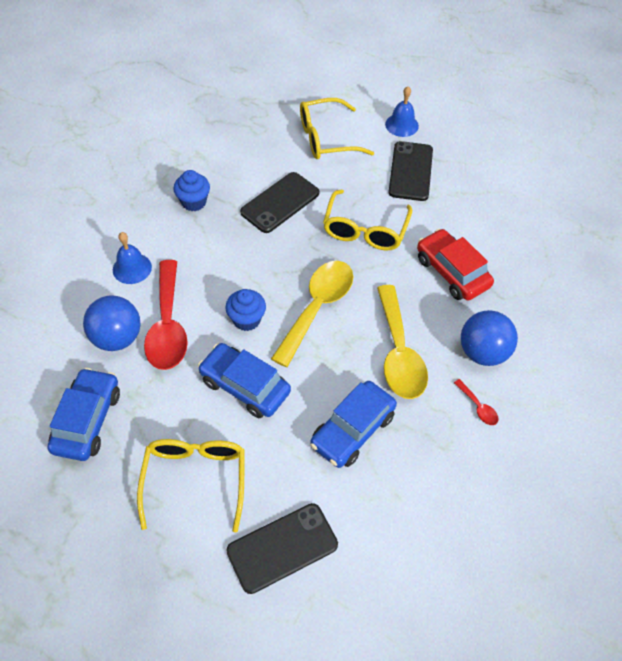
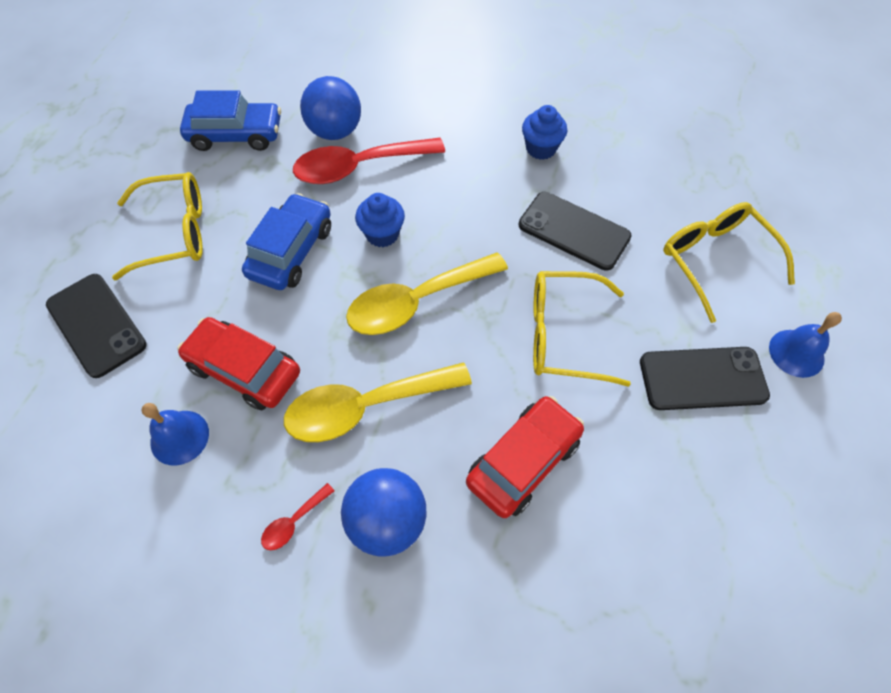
camera: 80 degrees right, 5 degrees up
(132, 268) = (427, 120): blue bell -> blue bell (179, 437)
(317, 308) = (416, 302): yellow spoon -> yellow spoon turned 135 degrees clockwise
(352, 430) = (244, 370): blue car -> red car

